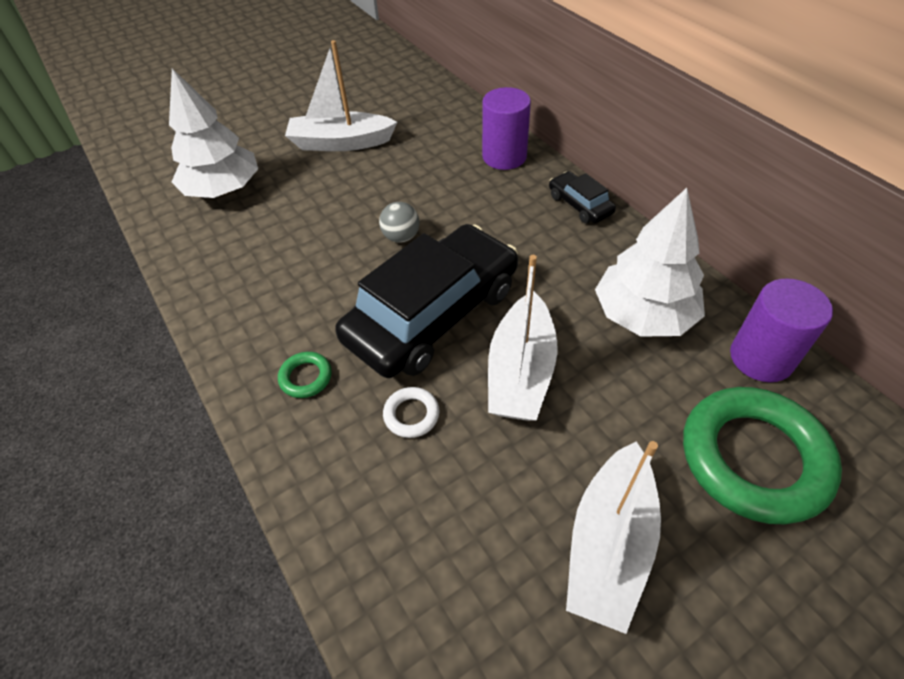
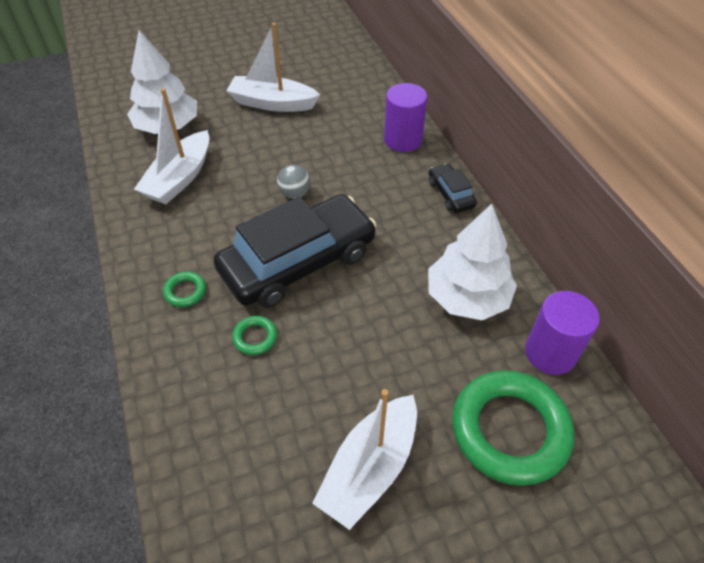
camera: 10 degrees right, 0 degrees up
(411, 415) = (255, 337): white ring -> green ring
(520, 371) = (351, 322): white boat -> white boat (180, 178)

